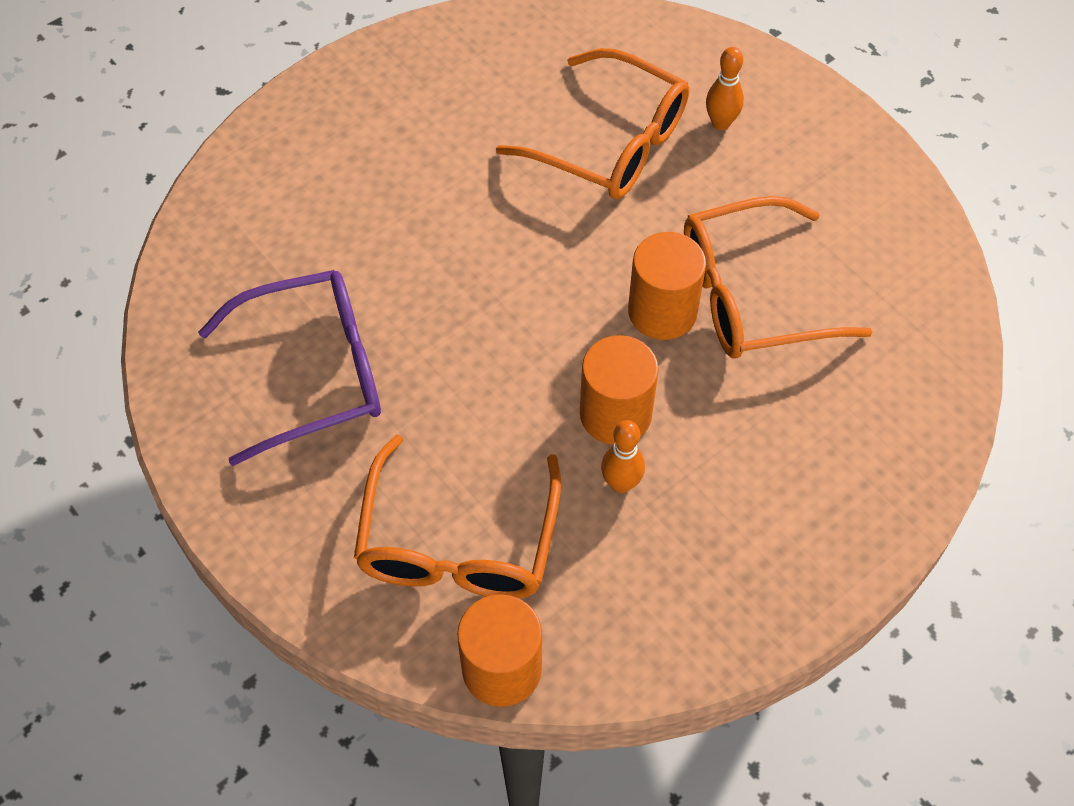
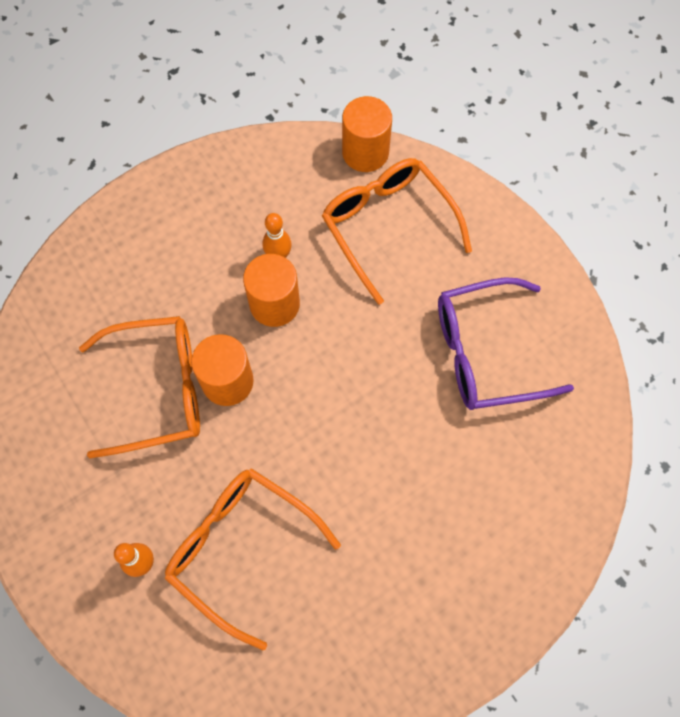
camera: 175 degrees left, 10 degrees up
(458, 543) = (387, 226): orange glasses -> orange glasses turned 45 degrees counterclockwise

